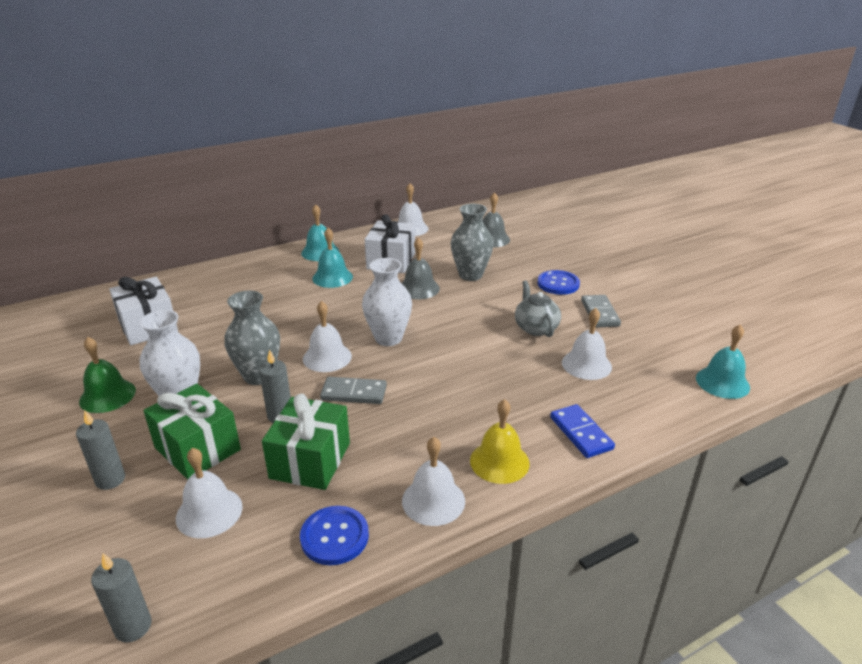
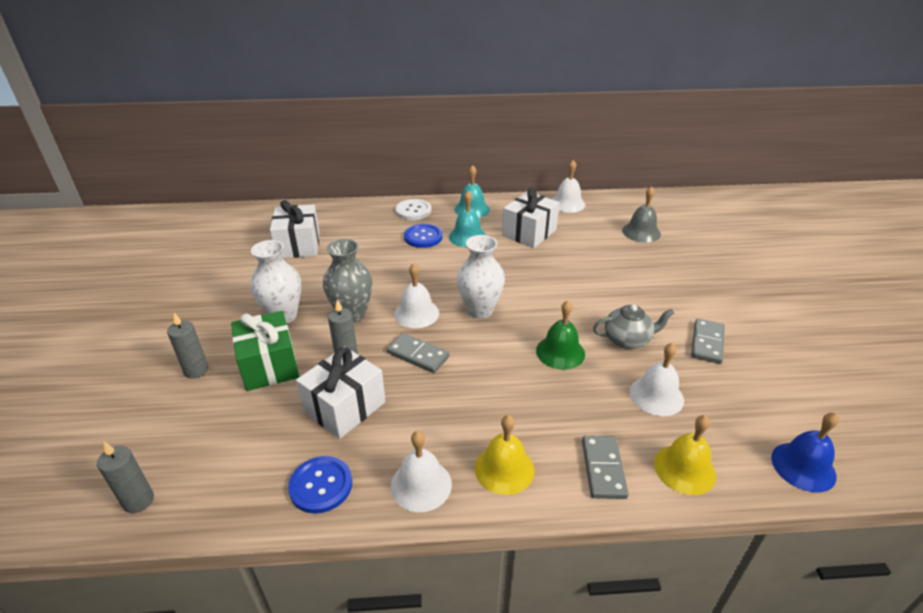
camera: 25 degrees right, 5 degrees up
(107, 395) = (236, 297): green bell -> green bell (560, 352)
(209, 512) = (244, 425): white bell -> none
(258, 266) = (413, 211): none -> white button
(310, 460) = (345, 407): green gift -> white gift
(419, 288) = (538, 267): grey bell -> none
(470, 275) = (596, 266): grey vase -> none
(536, 328) = (627, 340): grey teapot -> grey teapot turned 75 degrees clockwise
(558, 284) = (681, 298): blue button -> blue button (423, 237)
(581, 433) = (603, 468): blue domino -> grey domino
(642, 412) = (684, 469): none -> yellow bell
(722, 382) = (803, 466): turquoise bell -> blue bell

